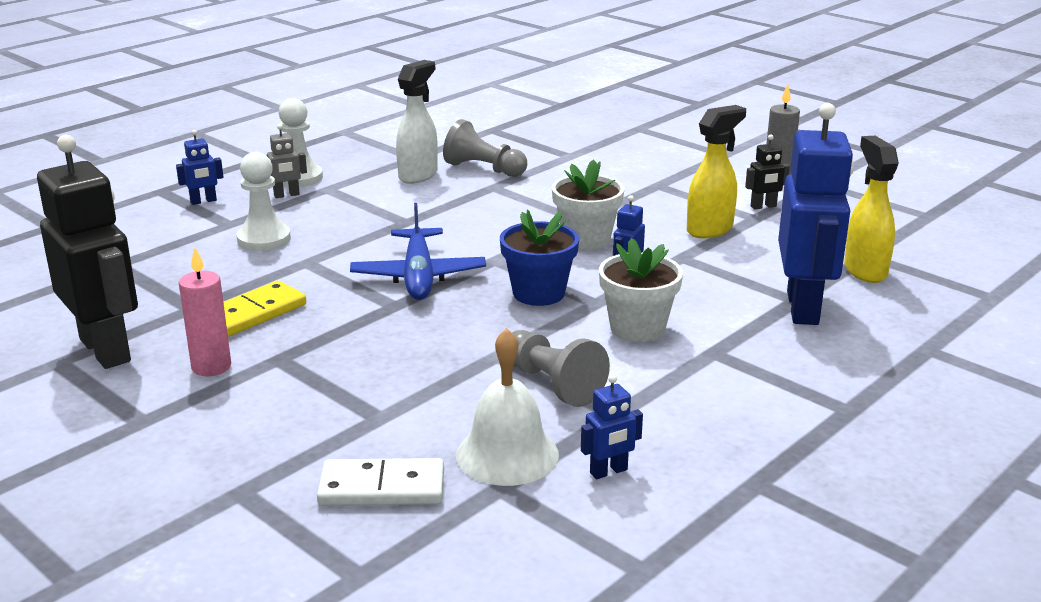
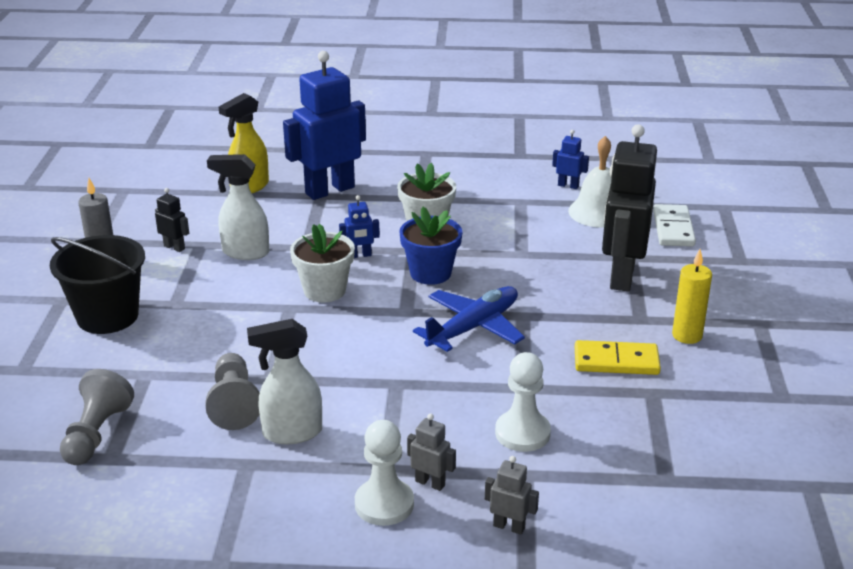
camera: 130 degrees left, 5 degrees up
(106, 350) = (743, 388): black robot -> black robot (621, 276)
(203, 201) = (509, 526): blue robot -> grey robot
(211, 367) = (687, 335): pink candle -> yellow candle
(382, 488) = (673, 228): white domino -> white domino turned 45 degrees clockwise
(552, 384) = (523, 226): grey pawn -> grey pawn (96, 434)
(673, 161) = (107, 316): none -> black bucket
(710, 229) = (245, 252): yellow spray bottle -> white spray bottle

